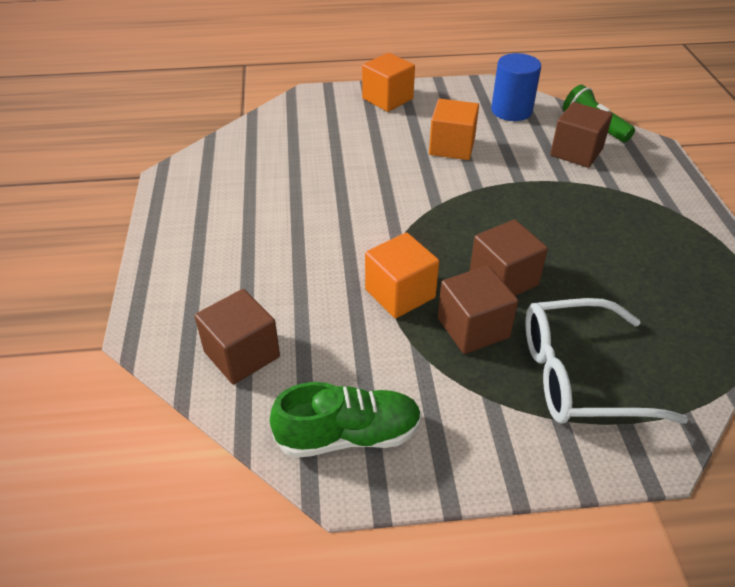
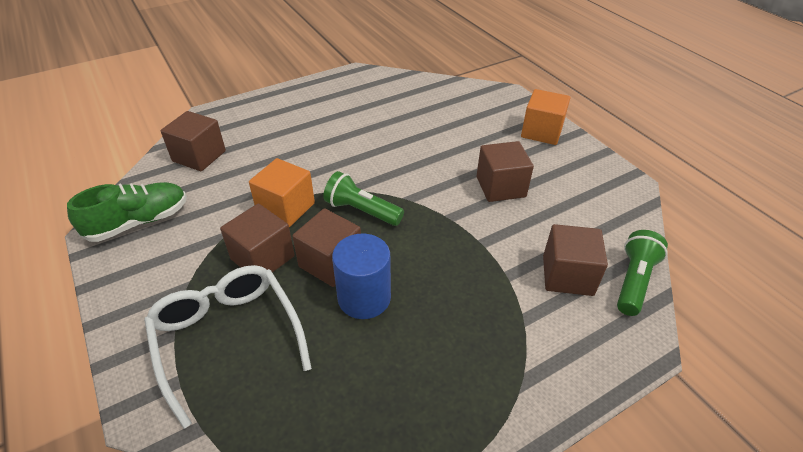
camera: 65 degrees right, 0 degrees up
(349, 435) = (139, 222): green shoe -> green shoe turned 90 degrees counterclockwise
(437, 239) = (362, 211): none -> green flashlight
(452, 147) = (500, 187): orange cube -> brown cube
(511, 111) = (600, 211): blue cylinder -> blue cylinder (364, 298)

